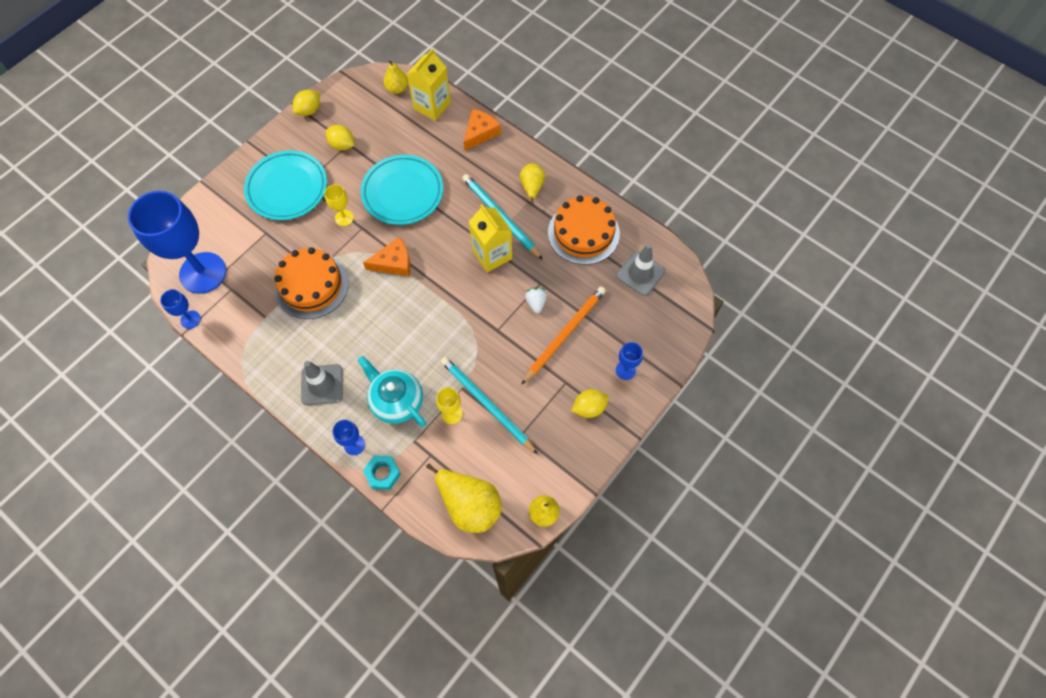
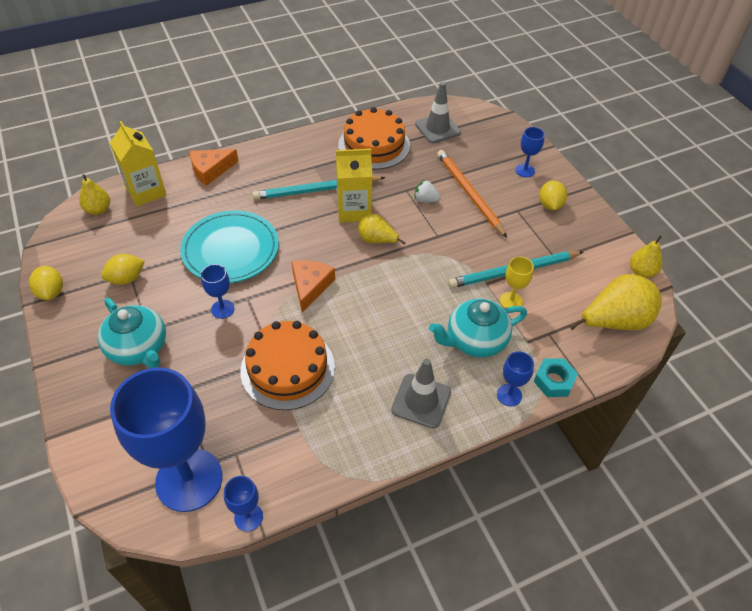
camera: 65 degrees left, 15 degrees down
(287, 188) = (139, 348): turquoise plate -> turquoise teapot
(344, 218) = (222, 309): yellow goblet -> blue goblet
(480, 133) = (211, 170): orange cheese -> orange cheese turned 90 degrees counterclockwise
(532, 187) = (301, 159): yellow pear -> yellow pear (377, 240)

